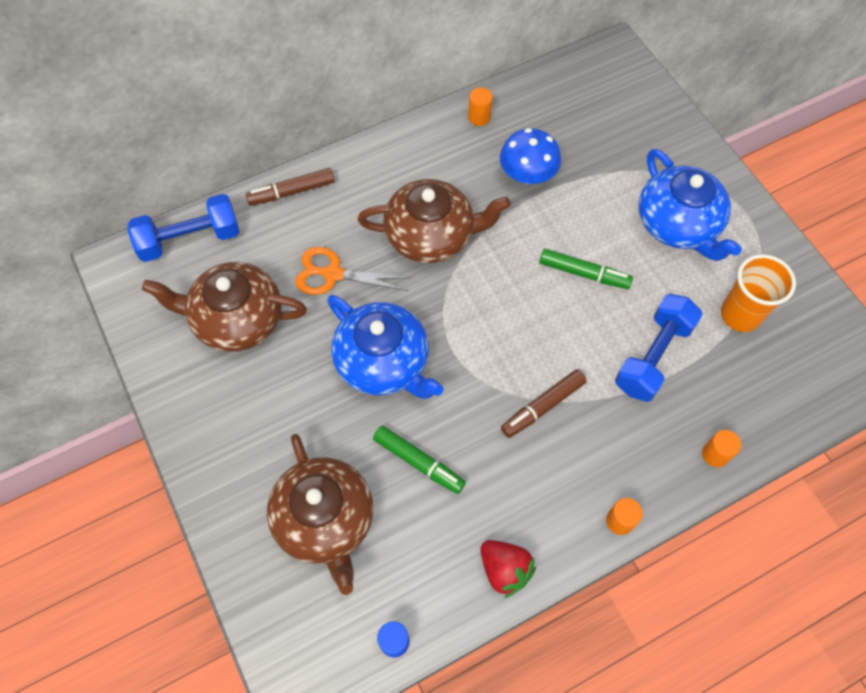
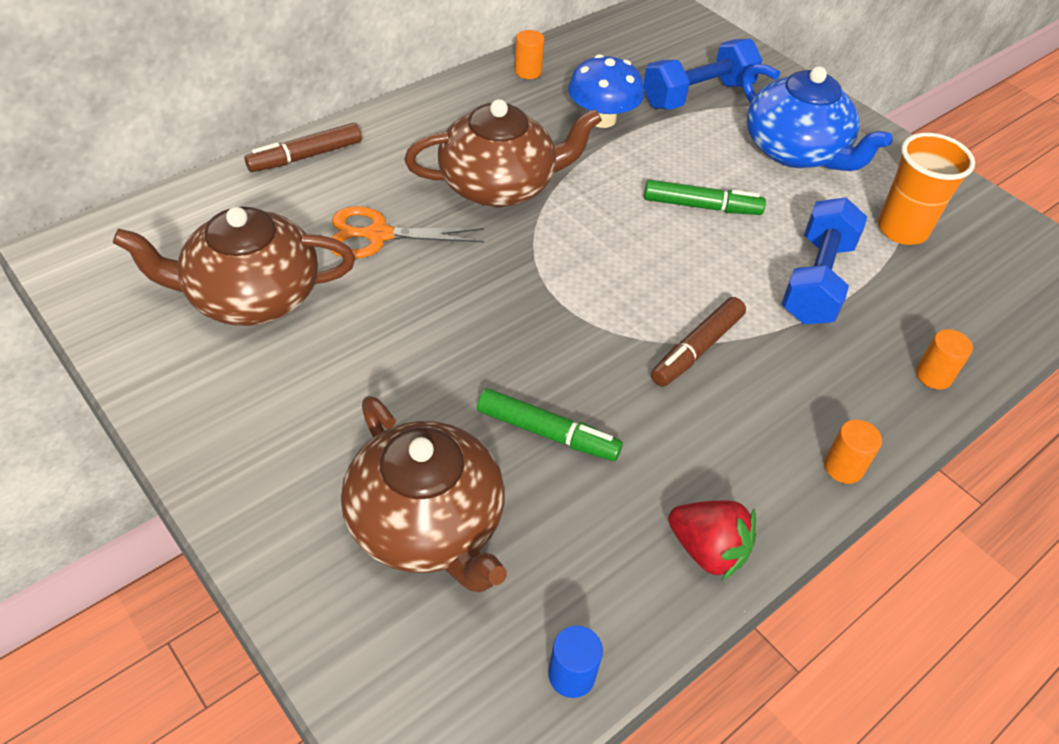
camera: 15 degrees left, 15 degrees down
(190, 239) = (171, 215): blue dumbbell -> blue dumbbell (697, 95)
(384, 362) = (469, 323): blue teapot -> none

